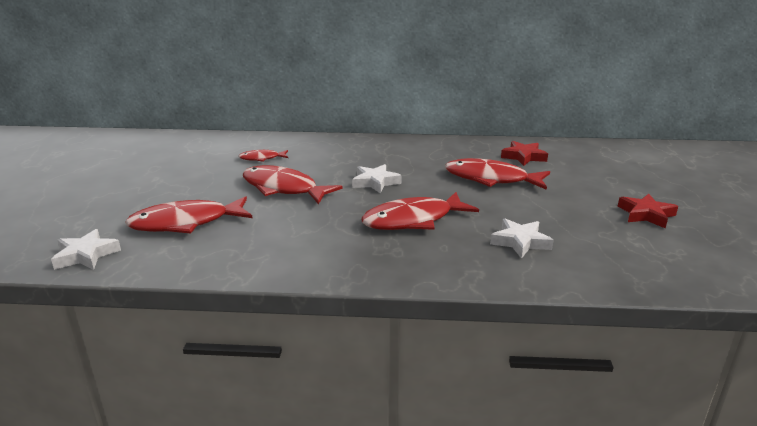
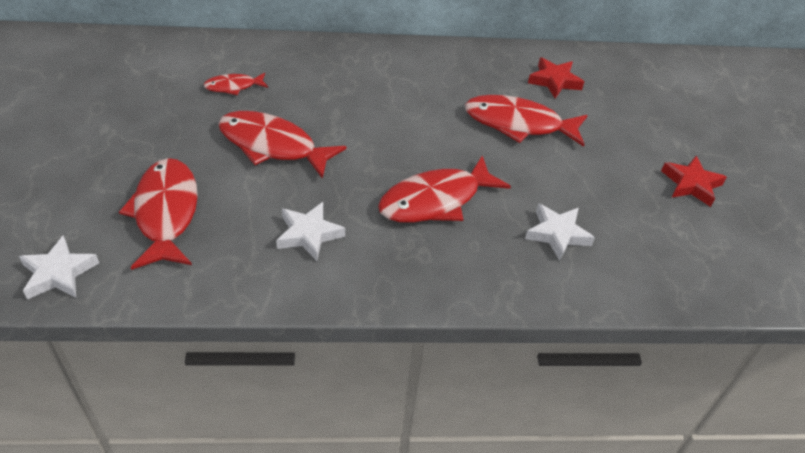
camera: 10 degrees left, 20 degrees up
(186, 223) = (166, 212): red fish -> red fish turned 105 degrees clockwise
(375, 182) = (383, 132): white star -> white star (309, 234)

